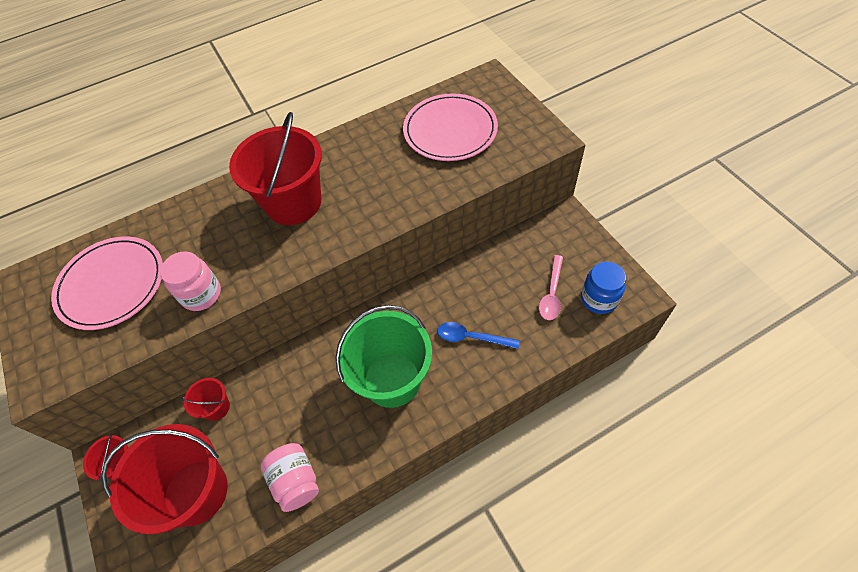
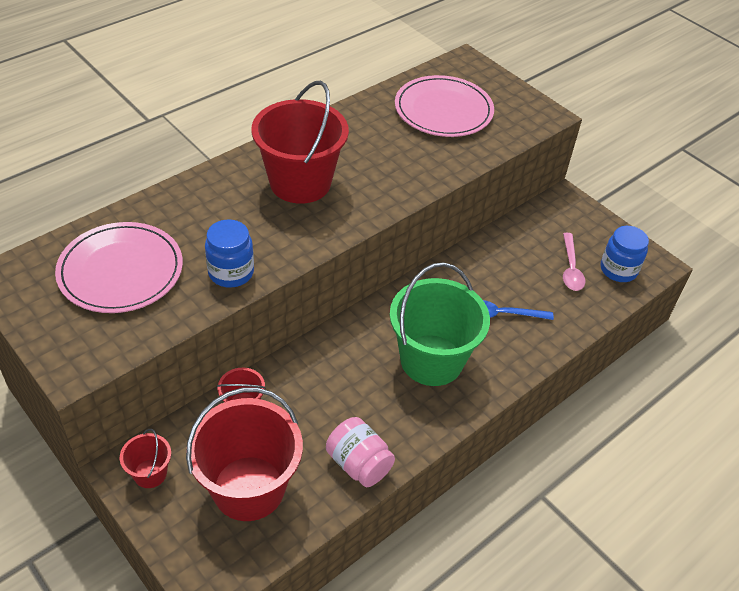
camera: 20 degrees left, 10 degrees down
(201, 294) = (231, 272): pink jar -> blue jar

